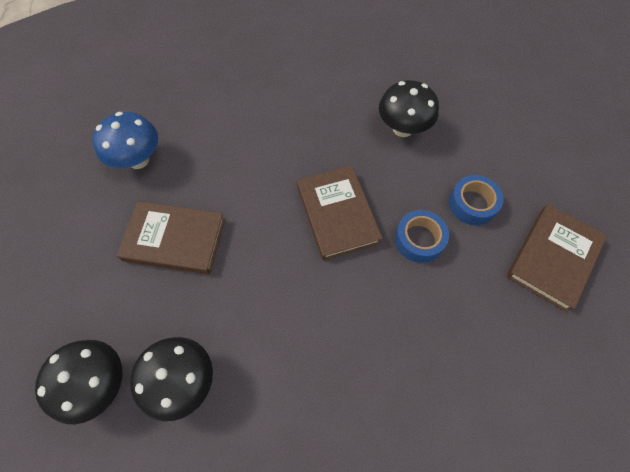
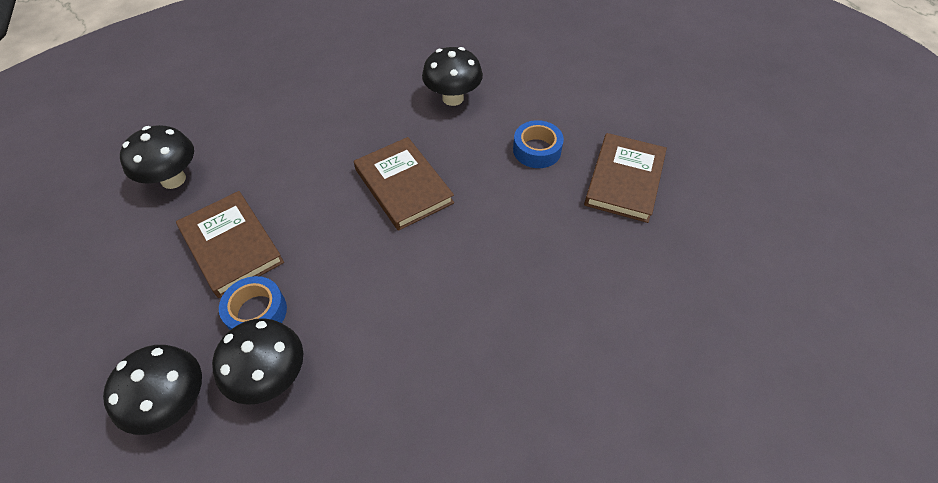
camera: 15 degrees left, 10 degrees down
(138, 160) = (173, 179): blue mushroom -> black mushroom
(174, 239) = (231, 246): brown book -> brown book turned 60 degrees clockwise
(419, 239) = (492, 191): blue tape -> blue tape (256, 312)

